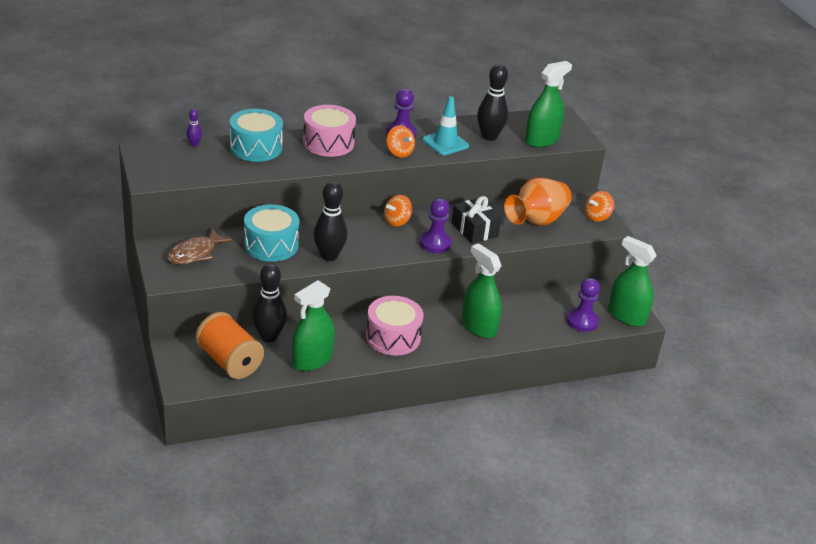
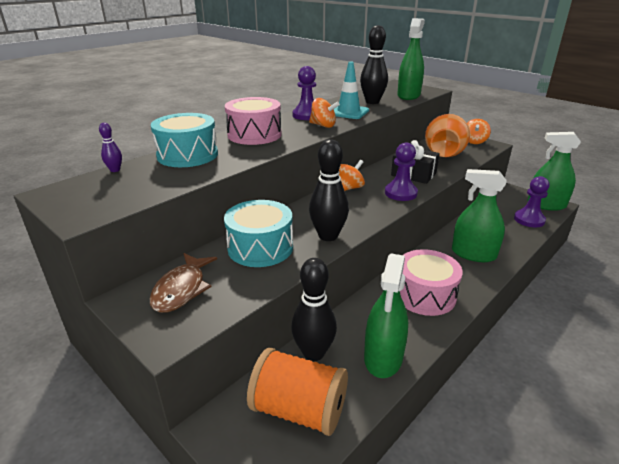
camera: 25 degrees left, 5 degrees down
(397, 221) = (349, 188): orange spinning top -> orange spinning top turned 150 degrees counterclockwise

